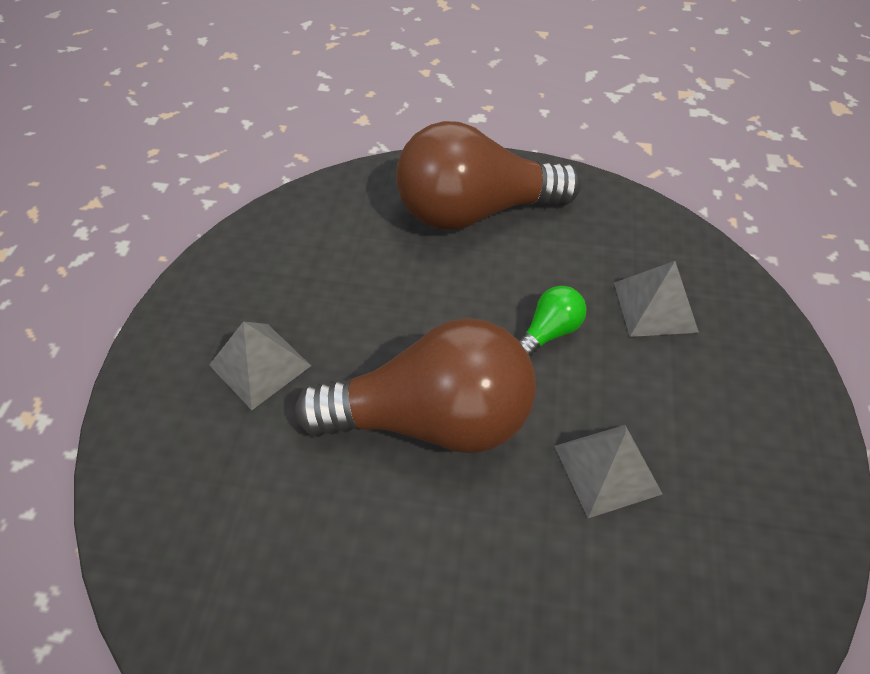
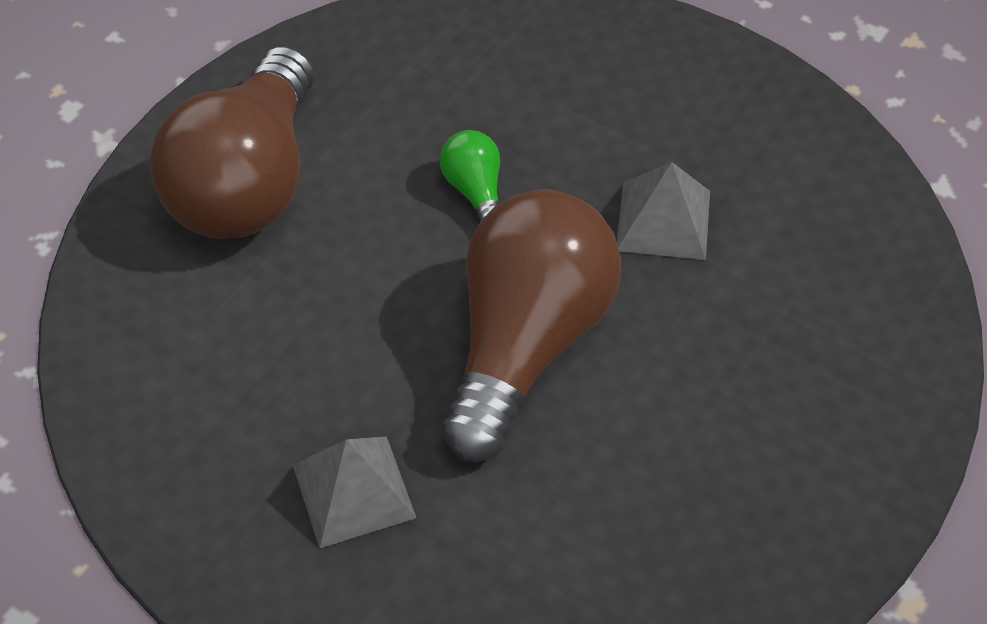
camera: 65 degrees left, 0 degrees up
(655, 306) = (497, 86): grey pyramid -> none

